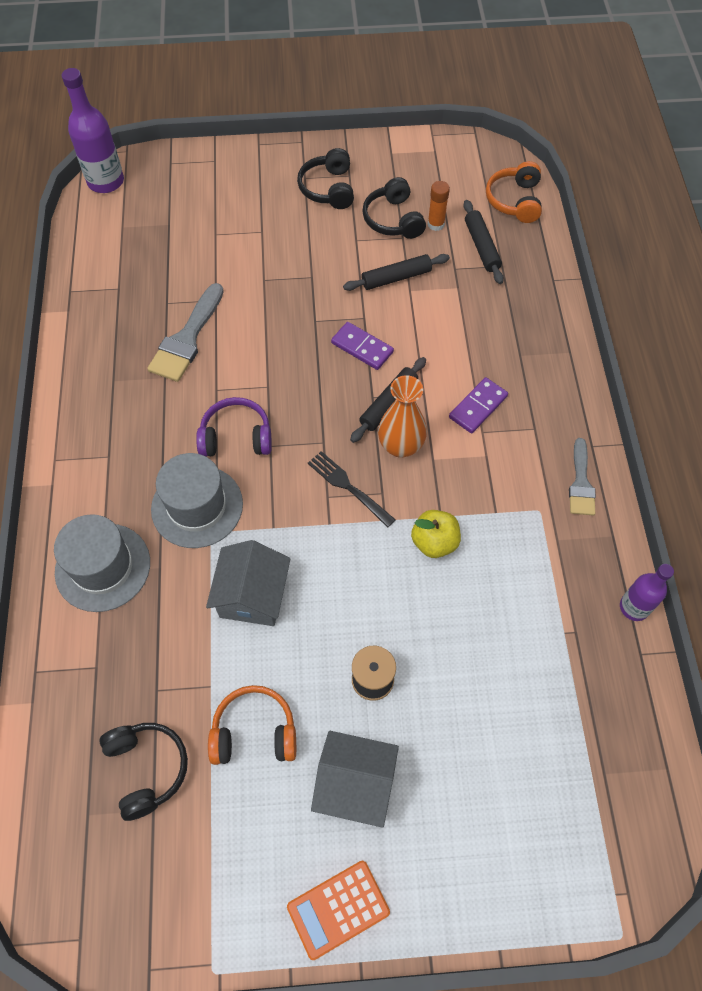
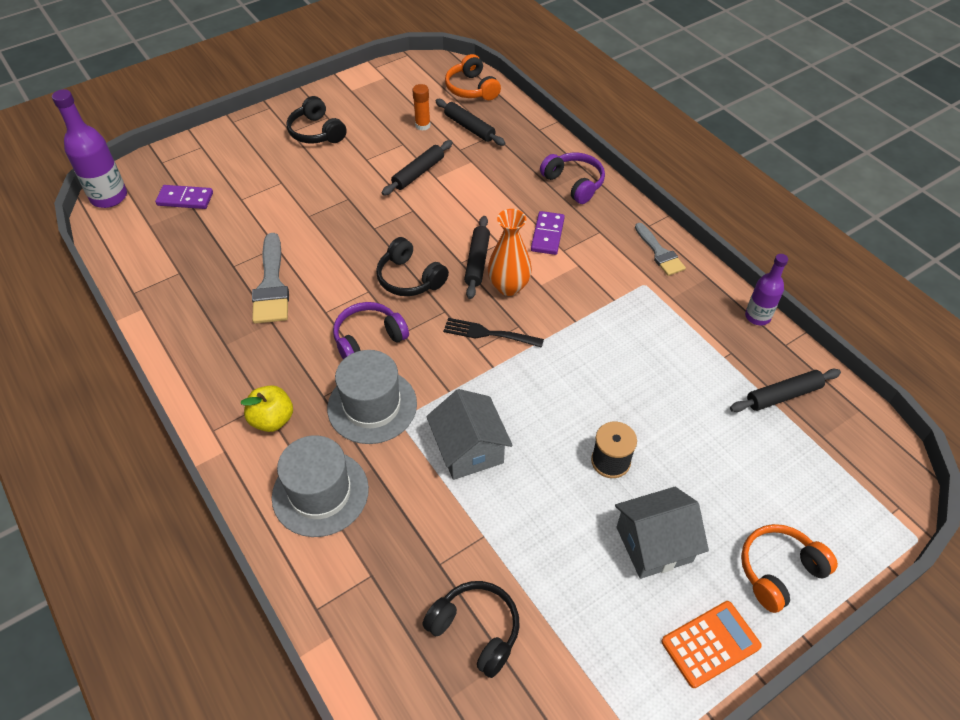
camera: 30 degrees left, 10 degrees down
(254, 732) = (546, 550): orange headphones -> orange headphones (779, 571)
(338, 909) = (710, 644): orange calculator -> orange calculator turned 150 degrees counterclockwise
(362, 347) = (427, 231): purple domino -> purple domino (185, 199)
(393, 219) = (386, 134): black headphones -> black headphones (409, 278)
(434, 542) = (584, 341): yellow apple -> yellow apple (272, 419)
(546, 360) = (574, 183): none -> purple headphones
(596, 707) = (783, 395): none -> black rolling pin

